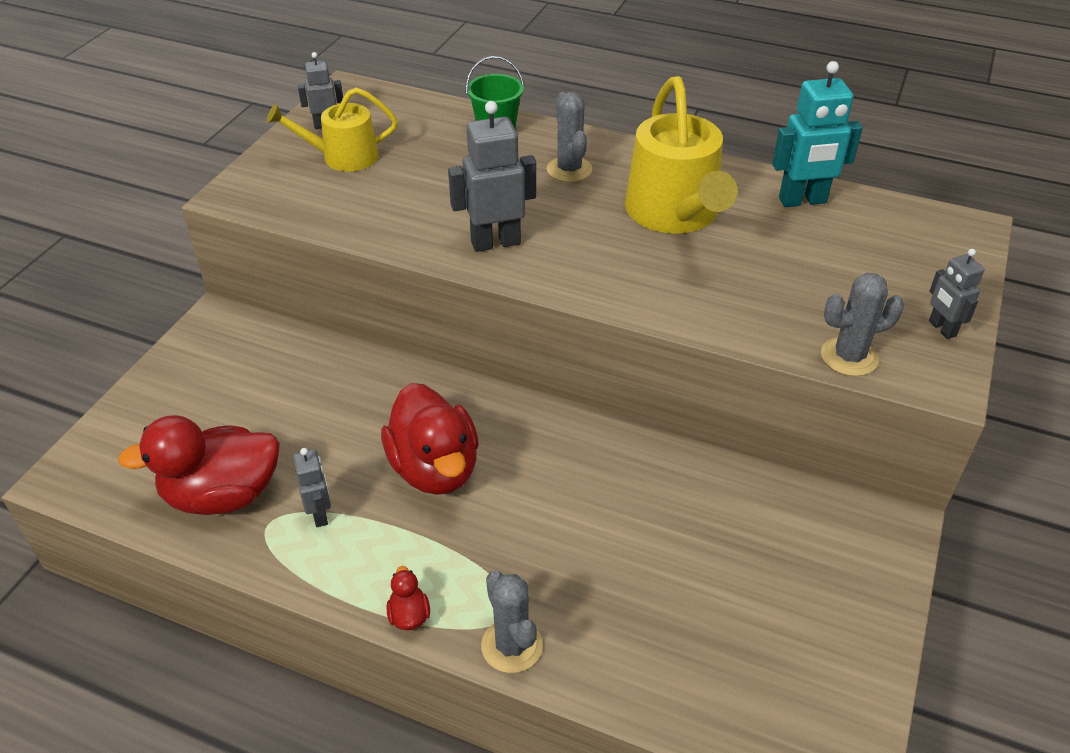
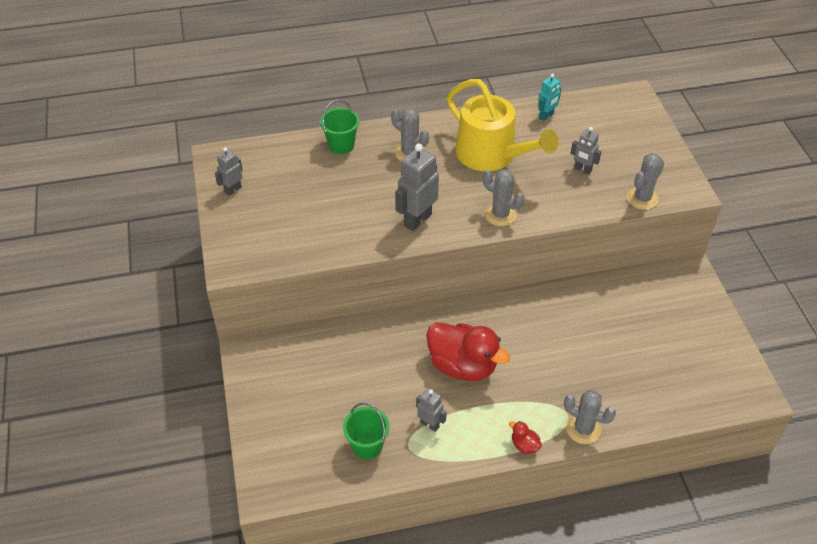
camera: 35 degrees left, 5 degrees up
(223, 495) = (367, 446): red duck -> green bucket
(343, 157) = (269, 207): yellow watering can -> none
(611, 284) = (500, 214): none -> grey cactus
(802, 201) = (546, 116): turquoise robot -> turquoise robot, size x0.58
(941, 329) = (667, 161): grey robot -> grey robot (582, 170)

